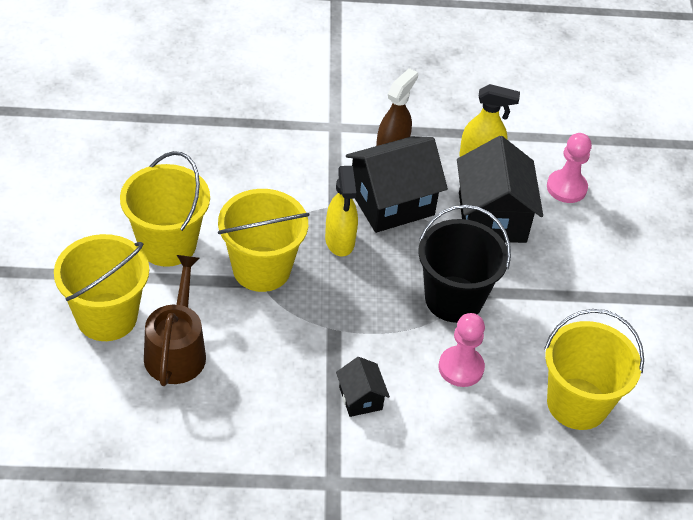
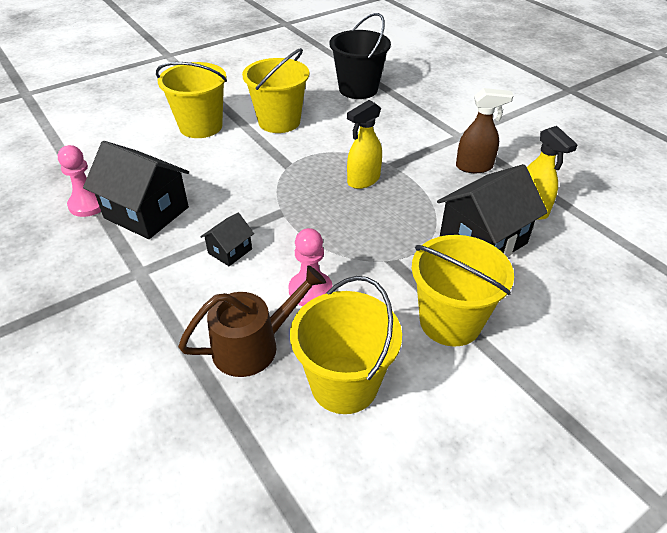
camera: 60 degrees right, 5 degrees down
(176, 350) = (199, 159): brown watering can -> brown watering can (253, 345)
(261, 269) = (300, 161): yellow bucket -> yellow bucket (450, 322)
(391, 202) = (428, 187): black house -> black house (146, 213)
(453, 299) = (375, 256): black bucket -> black bucket (358, 89)
(566, 188) = (574, 267): pink pawn -> pink pawn (88, 204)

